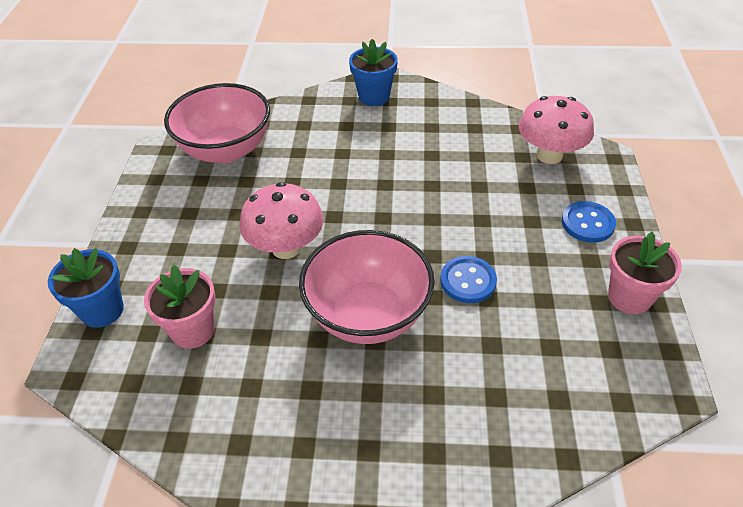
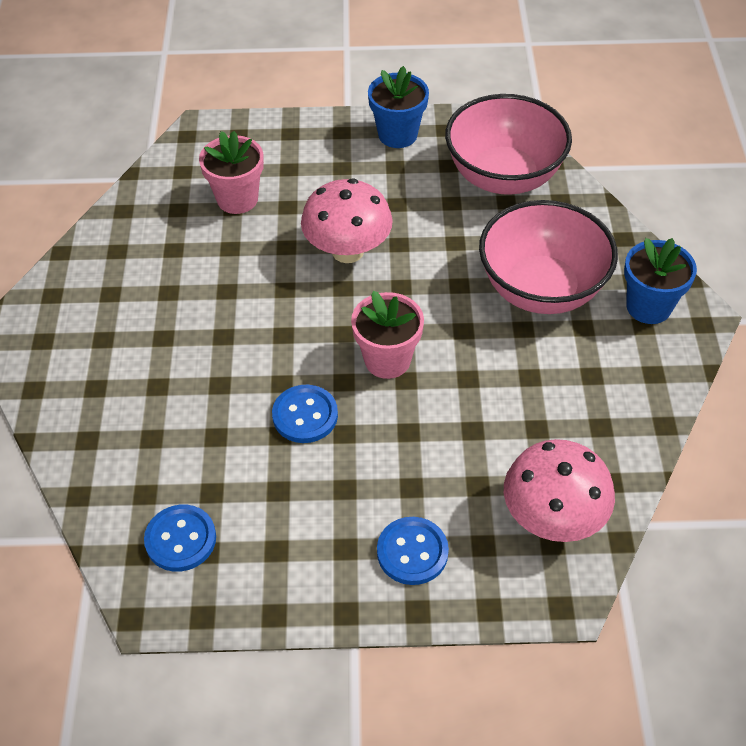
camera: 85 degrees right, 5 degrees up
(102, 310) = (261, 134): blue flower pot -> blue flower pot (397, 135)
(368, 315) = (256, 327): pink bowl -> pink bowl (541, 289)
(602, 368) = (180, 539): none -> blue button
(629, 297) = (283, 584): pink flower pot -> pink flower pot (387, 360)

